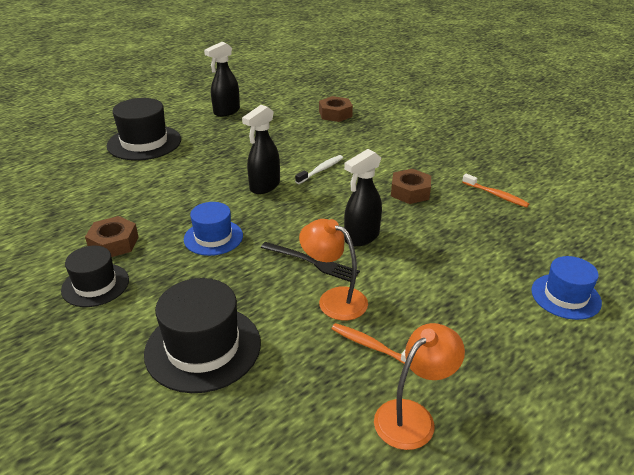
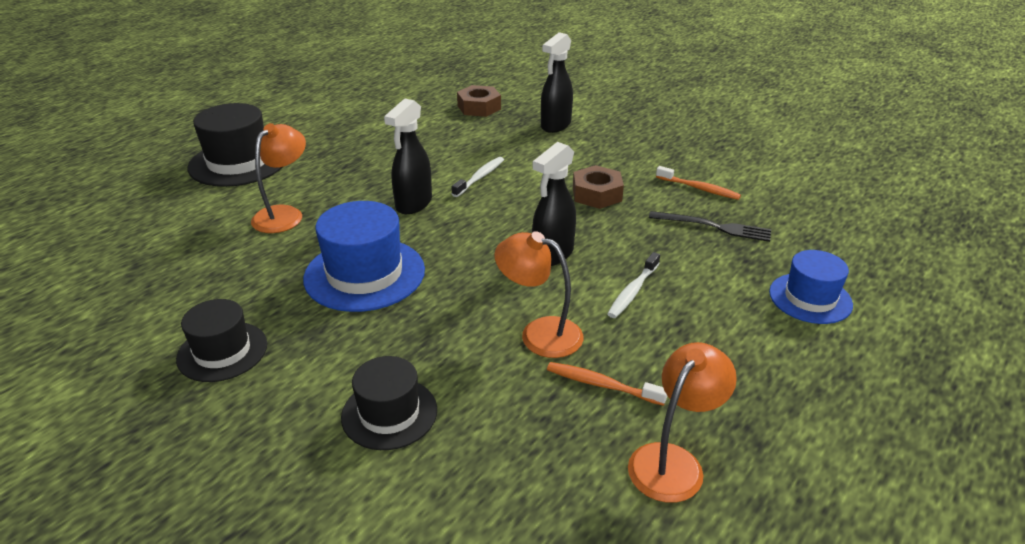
camera: 10 degrees left, 0 degrees up
(114, 243) = (232, 295): brown nut -> none
(167, 185) = (284, 214): none -> orange lamp
(203, 347) = (389, 413): black hat -> black hat, size x0.64
(213, 237) = (364, 274): blue hat -> blue hat, size x1.57
(226, 112) = (338, 115): black spray bottle -> black spray bottle (555, 125)
(312, 262) = (500, 291): black fork -> black fork (714, 227)
(417, 274) = (632, 291): none -> white toothbrush

